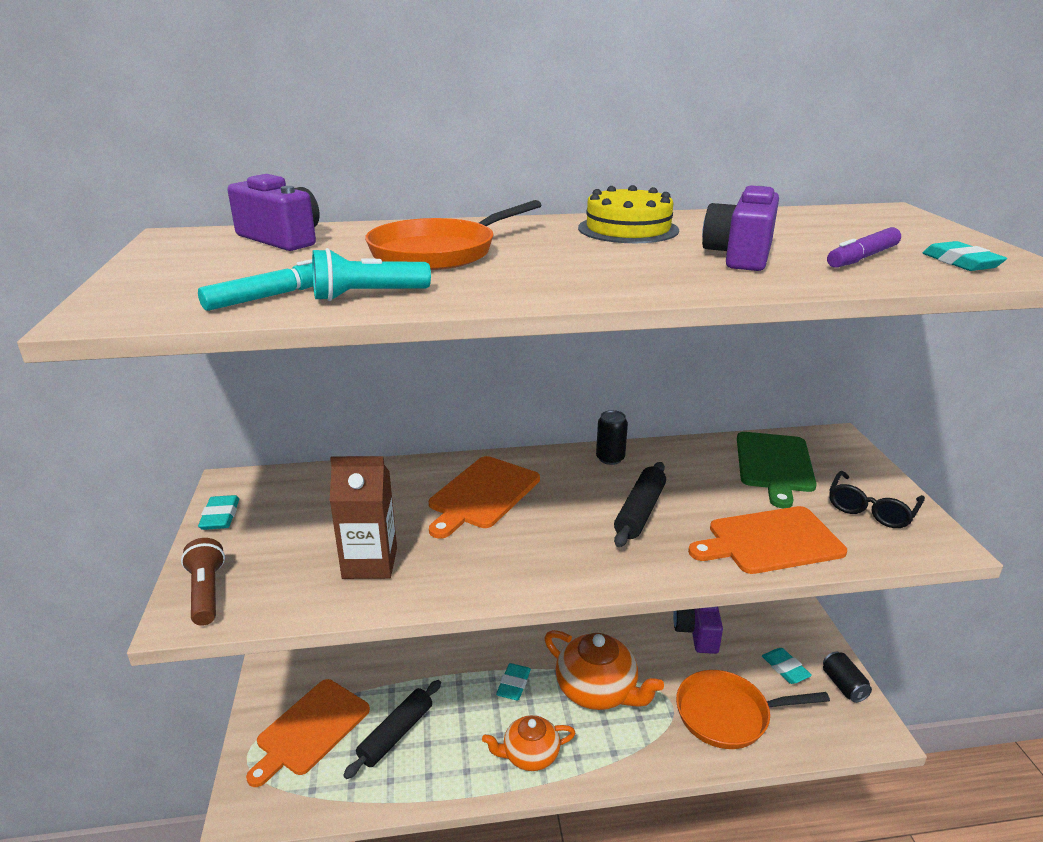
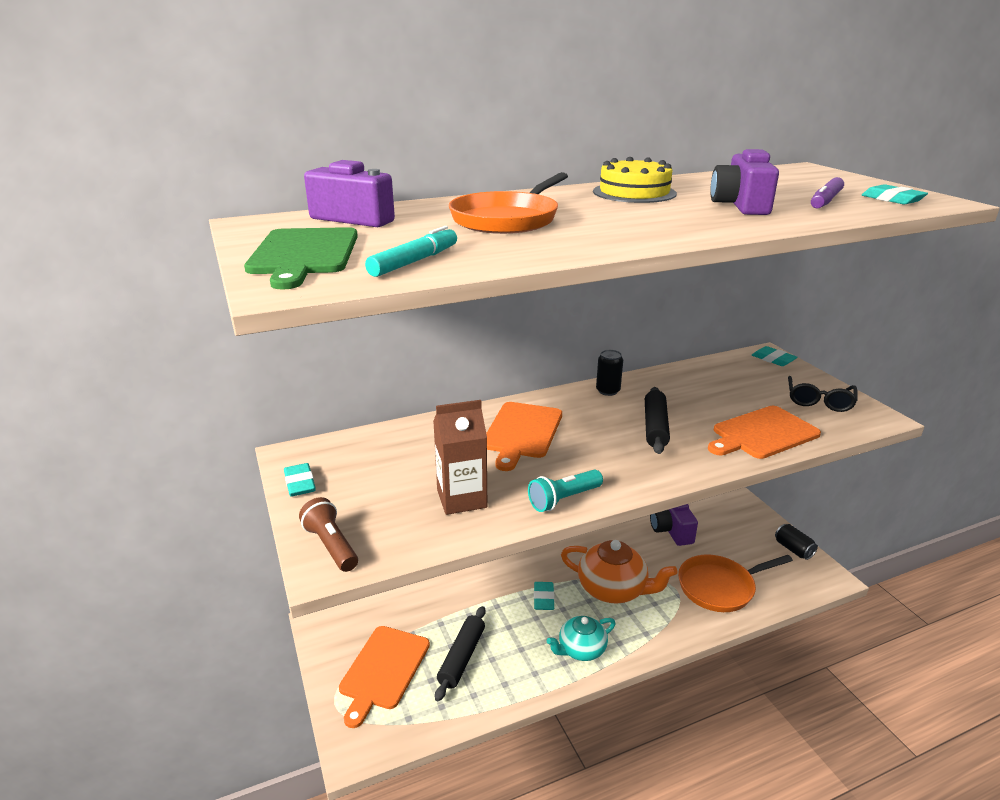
camera: 15 degrees left, 0 degrees up
(367, 295) = (494, 255): turquoise flashlight -> turquoise flashlight (564, 499)
(530, 755) = (581, 649): orange teapot -> turquoise teapot
(774, 465) = (734, 379): green cutting board -> green cutting board (304, 254)
(785, 668) = (747, 545): turquoise eraser -> turquoise eraser (773, 359)

